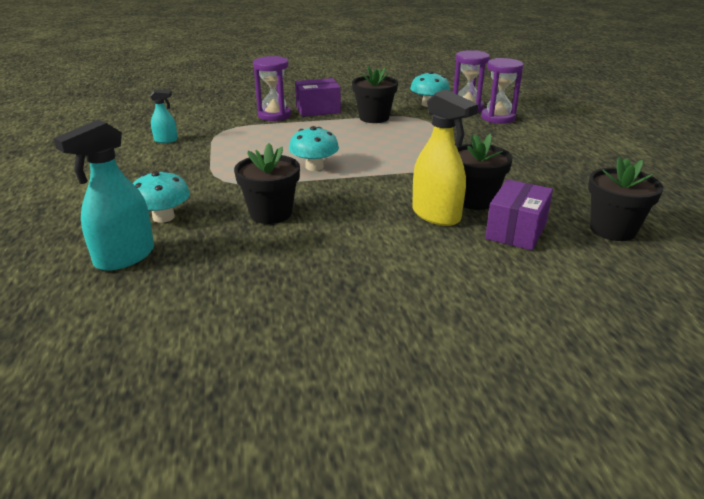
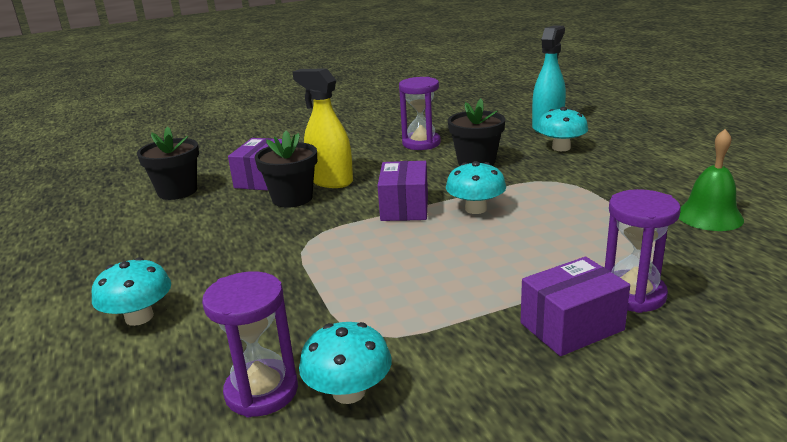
camera: 170 degrees right, 5 degrees down
(166, 140) = (709, 216): turquoise spray bottle -> green bell
(371, 176) = (404, 207): none -> purple box
(374, 118) = (449, 319): black flower pot -> none
(498, 118) = (207, 360): purple hourglass -> purple hourglass (421, 143)
(551, 136) = (139, 317): none -> turquoise mushroom

